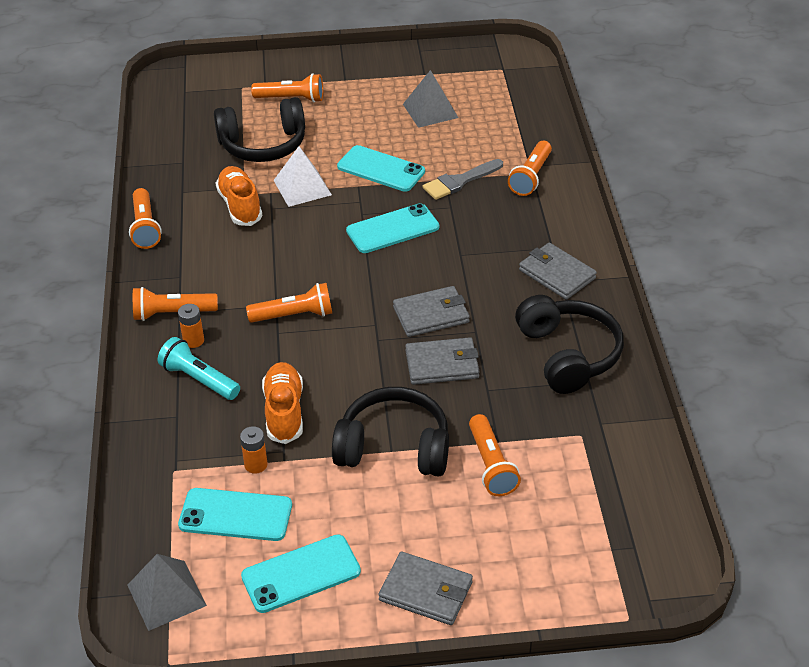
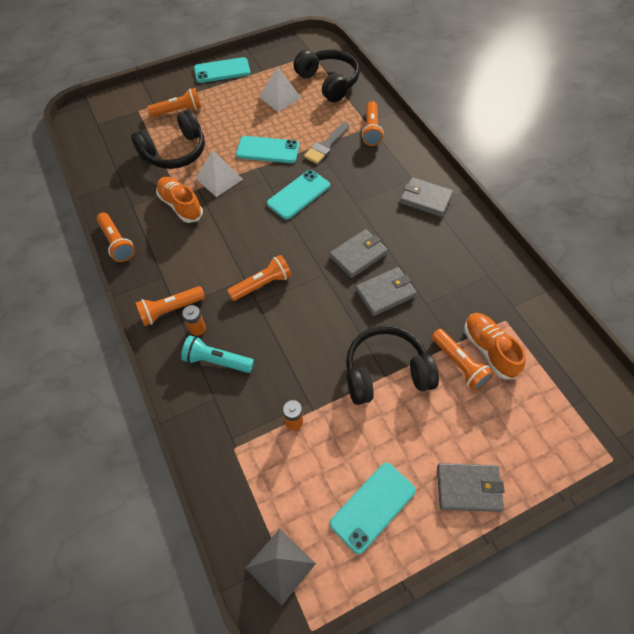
camera: 20 degrees left, 15 degrees up
(235, 515) = (299, 471): turquoise phone -> turquoise phone (222, 70)
(284, 412) = (293, 368): orange shoe -> orange shoe (489, 350)
(430, 111) = (279, 97): grey pyramid -> white pyramid
(568, 355) = (465, 259): black headphones -> black headphones (328, 82)

